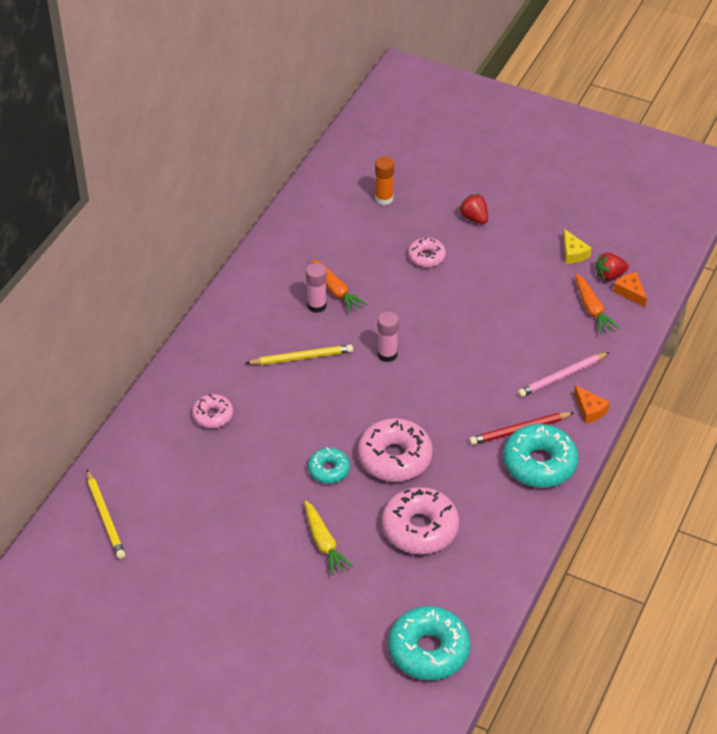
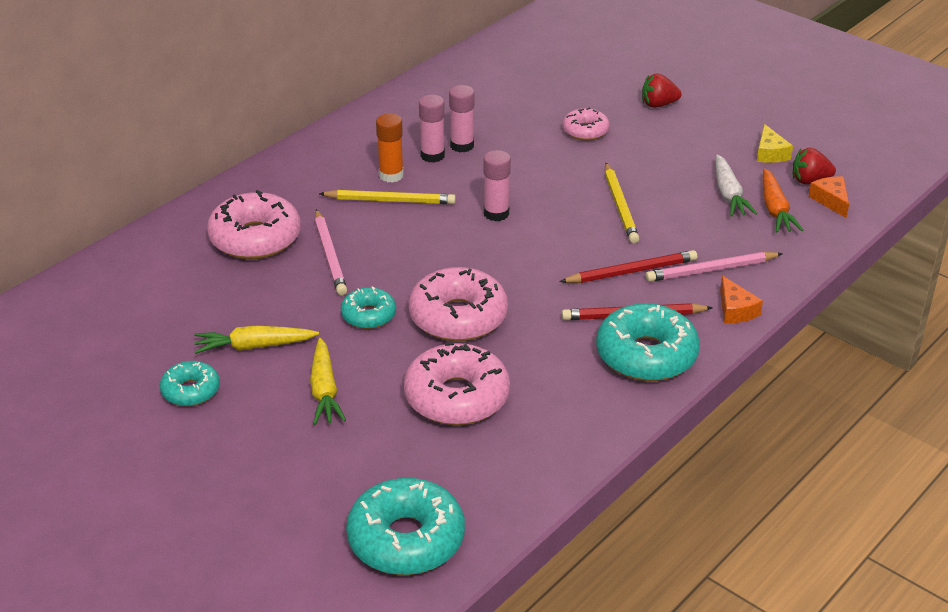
camera: 15 degrees right, 10 degrees down
(105, 517) = (71, 315): yellow pencil -> yellow pencil (620, 206)
(213, 415) = (255, 238): pink donut -> pink donut, size x1.78
(227, 564) = (191, 391): none -> turquoise donut
(256, 516) = (254, 346): none -> yellow carrot
(277, 420) = (330, 255): none -> pink pencil
(336, 291) = (462, 146): orange carrot -> pink glue stick
(384, 198) = (557, 73): orange glue stick -> orange glue stick (391, 175)
(474, 218) = (658, 104): red strawberry -> red strawberry turned 75 degrees counterclockwise
(505, 390) = (631, 271): none -> red pencil
(554, 301) = (728, 194): none -> white carrot

